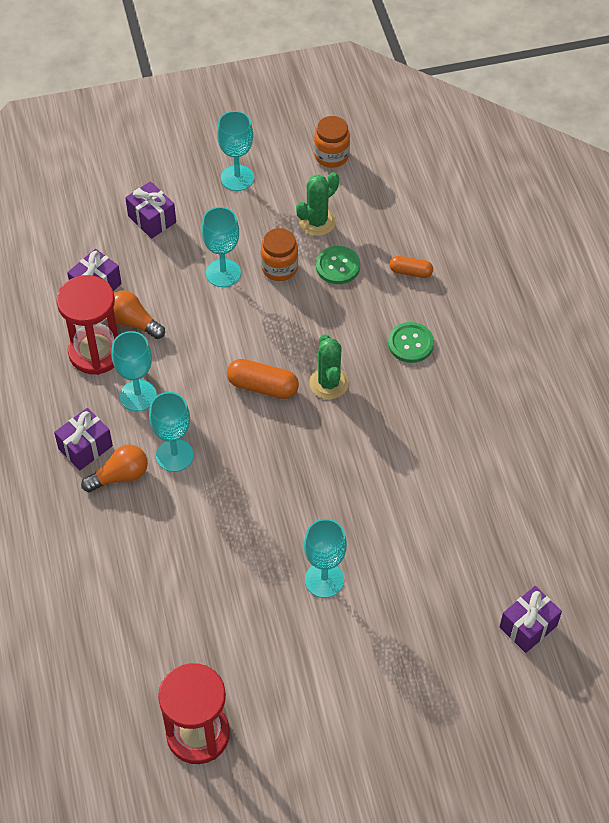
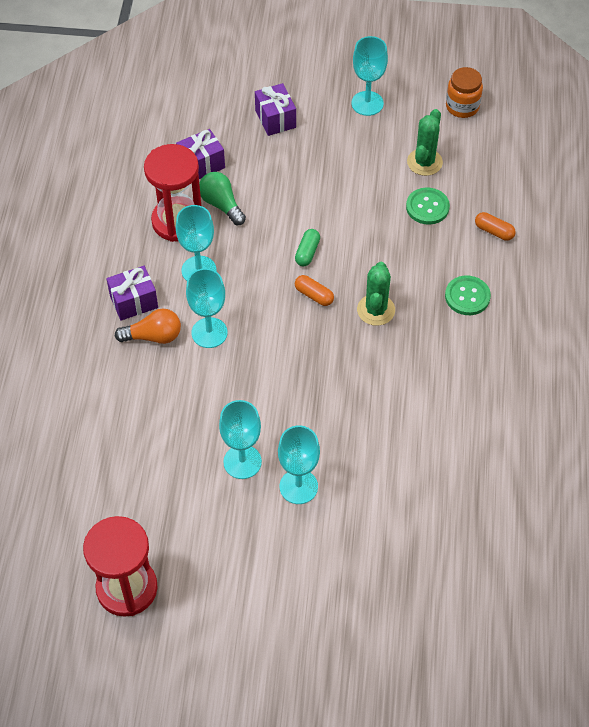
camera: 20 degrees right, 0 degrees up
(133, 322) = (221, 205): orange light bulb -> green light bulb
(223, 273) = (320, 184): turquoise goblet -> turquoise goblet (242, 462)
(239, 345) = (307, 252): none -> green capsule
(263, 386) = (314, 295): orange capsule -> orange capsule, size x0.63
(279, 268) = (373, 194): orange jar -> none
(317, 222) = (424, 162): green cactus -> green cactus turned 45 degrees counterclockwise
(528, 626) = (473, 592): purple gift -> none

